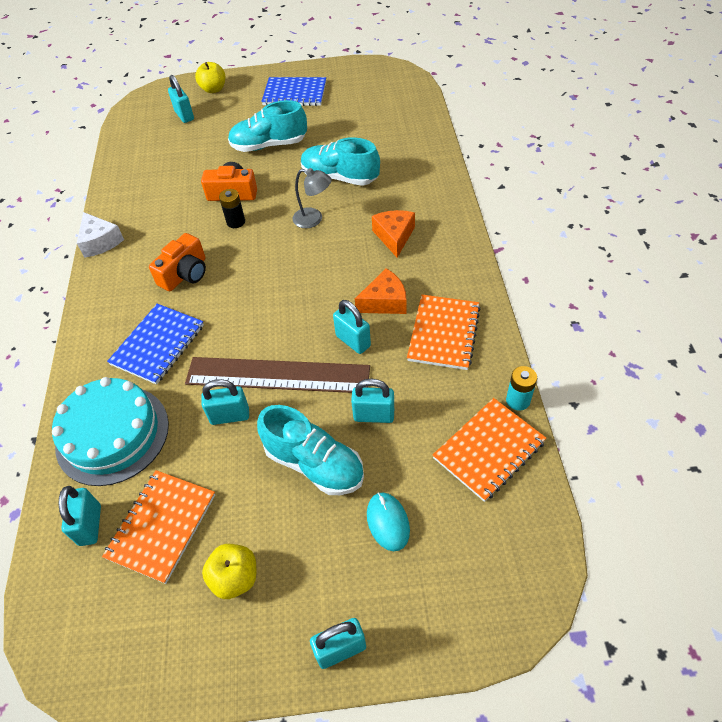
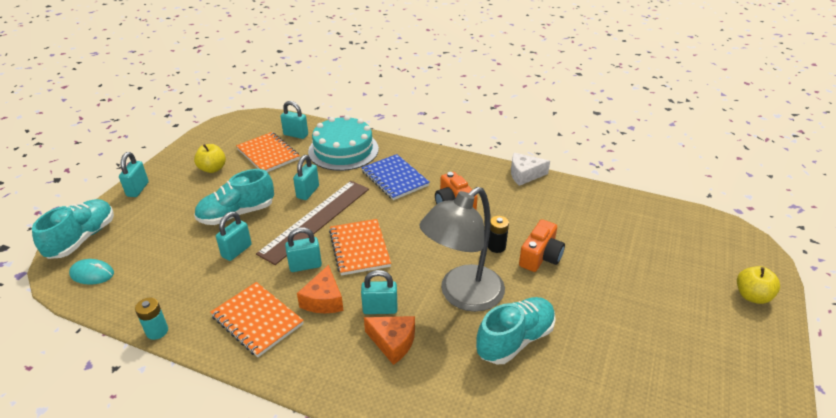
camera: 115 degrees right, 15 degrees down
(184, 115) = (699, 259): turquoise padlock -> turquoise padlock (380, 309)
(269, 145) = (608, 305): turquoise shoe -> turquoise shoe (82, 239)
(294, 94) = (715, 365): blue notebook -> none
(314, 219) = (462, 295): grey lamp -> grey lamp, size x2.04
(388, 522) = (168, 228): turquoise mouse -> turquoise mouse (92, 274)
(489, 450) = (147, 294): orange notebook -> orange notebook (359, 248)

